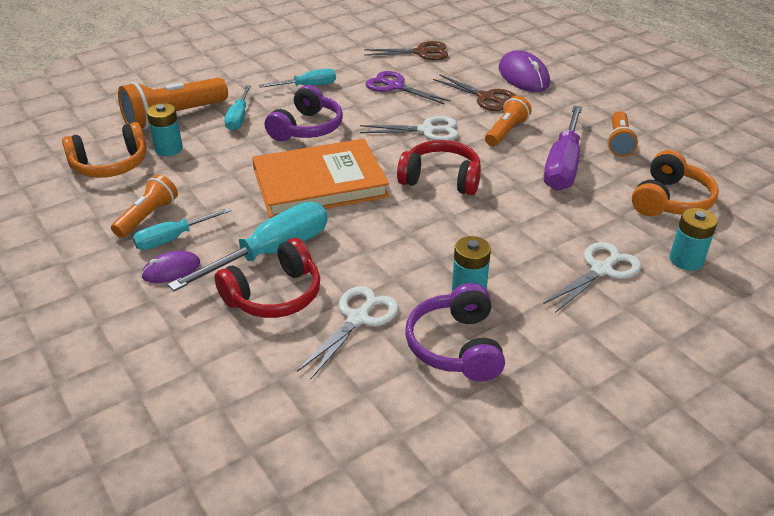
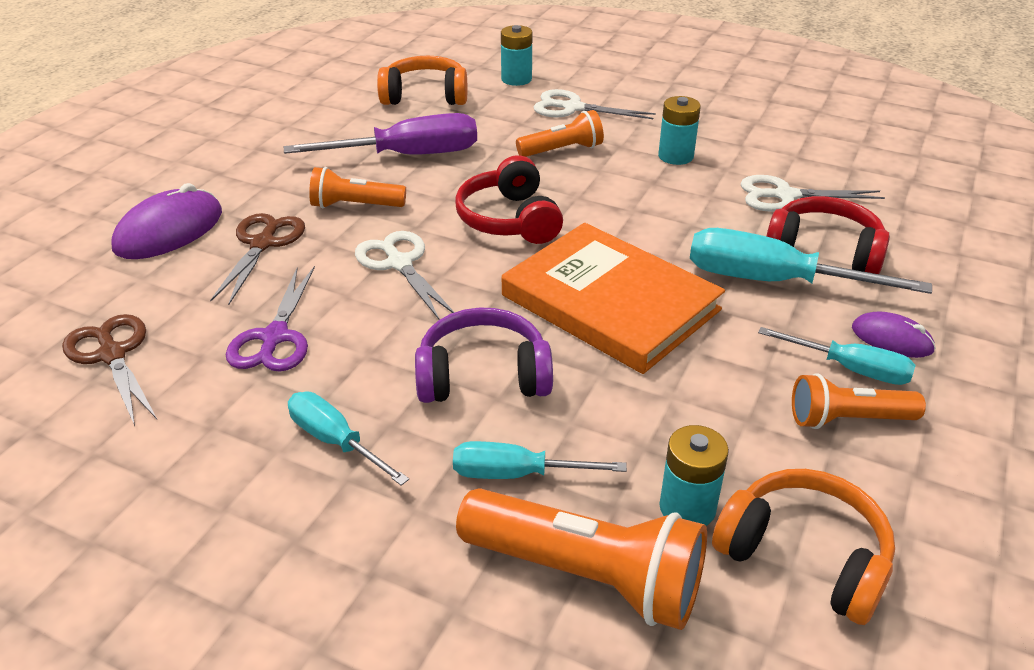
camera: 120 degrees left, 0 degrees up
(238, 118) = (516, 474): turquoise screwdriver -> turquoise screwdriver turned 150 degrees counterclockwise
(456, 346) = (749, 144): purple headphones -> none
(619, 142) = (326, 135): orange flashlight -> orange flashlight (562, 150)

